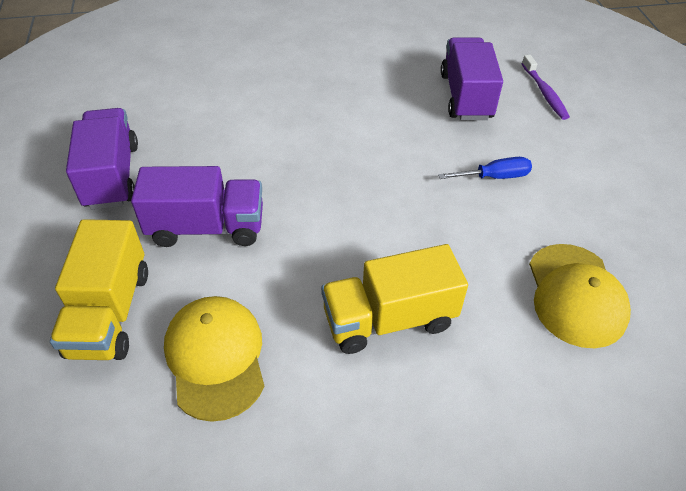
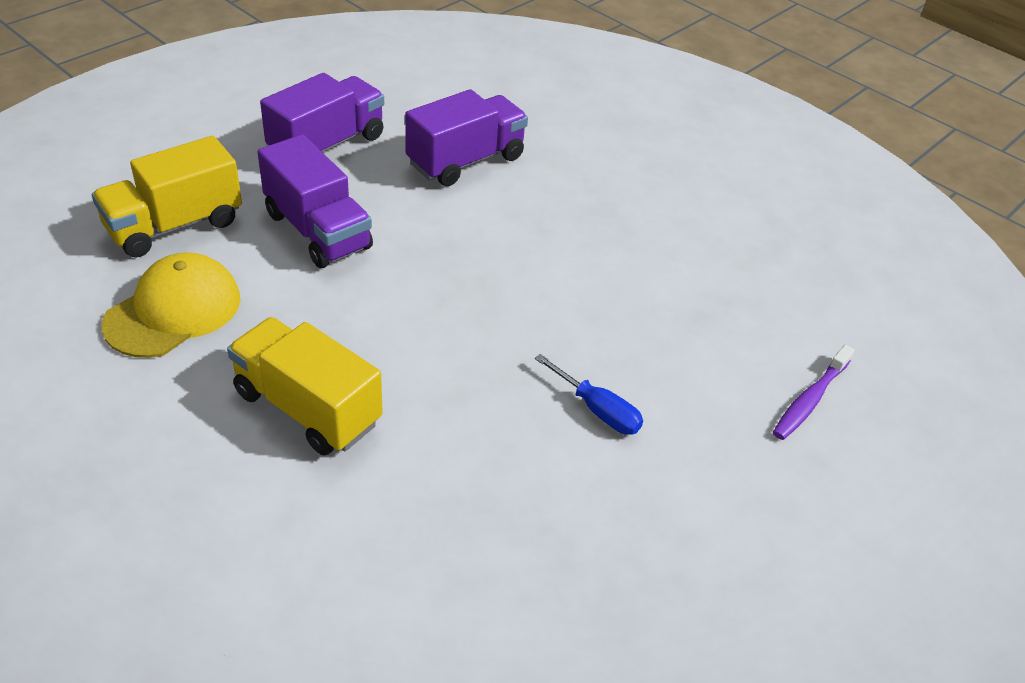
camera: 50 degrees right, 5 degrees down
(466, 96) = (715, 330): purple truck -> purple truck (466, 161)
(575, 295) = (470, 555): yellow cap -> none

